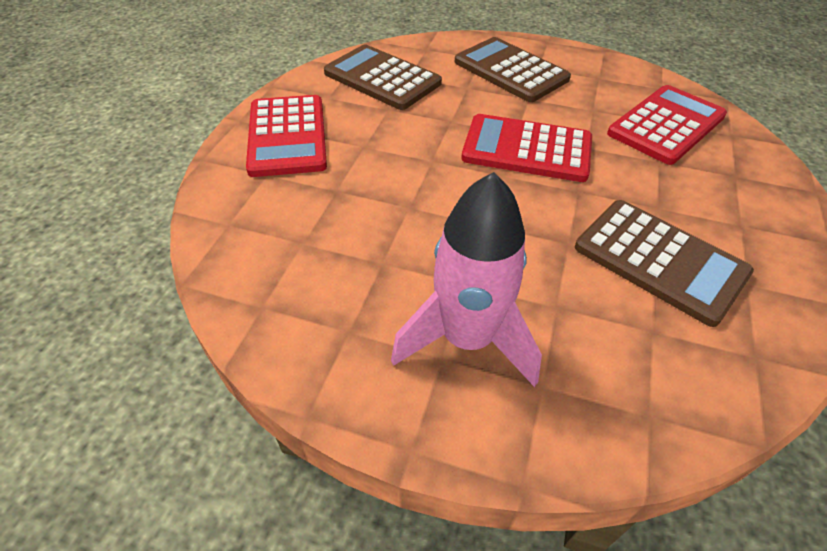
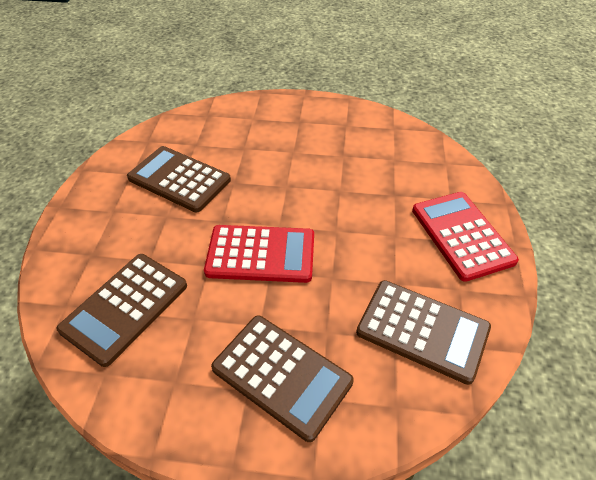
camera: 170 degrees right, 0 degrees up
(467, 339) = (289, 129): pink rocket -> none
(666, 125) = (125, 307): red calculator -> brown calculator

